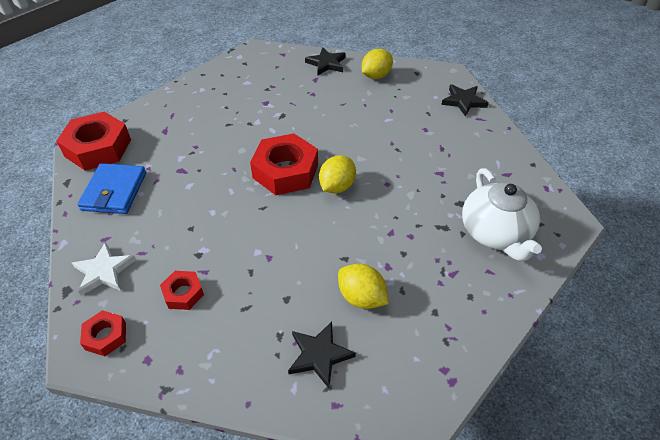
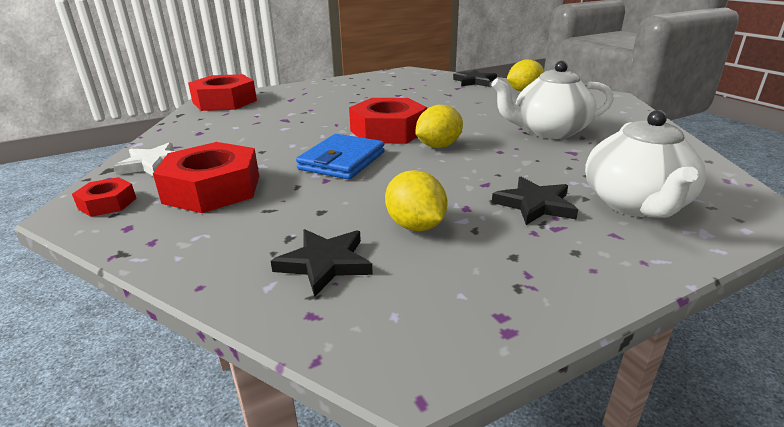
camera: 20 degrees right, 20 degrees down
(114, 191) = (214, 123): blue wallet -> blue wallet (342, 161)
(183, 293) = (213, 189): red nut -> red nut, size x1.97
(415, 144) = (548, 131): none -> white teapot
(463, 101) = (623, 112): black star -> black star (535, 205)

